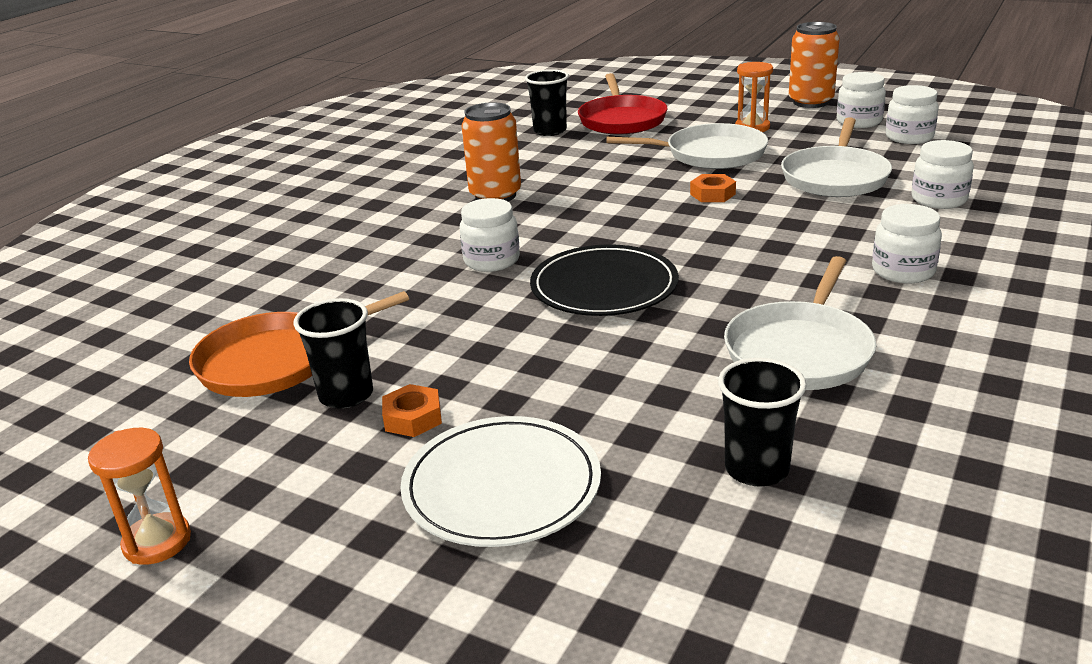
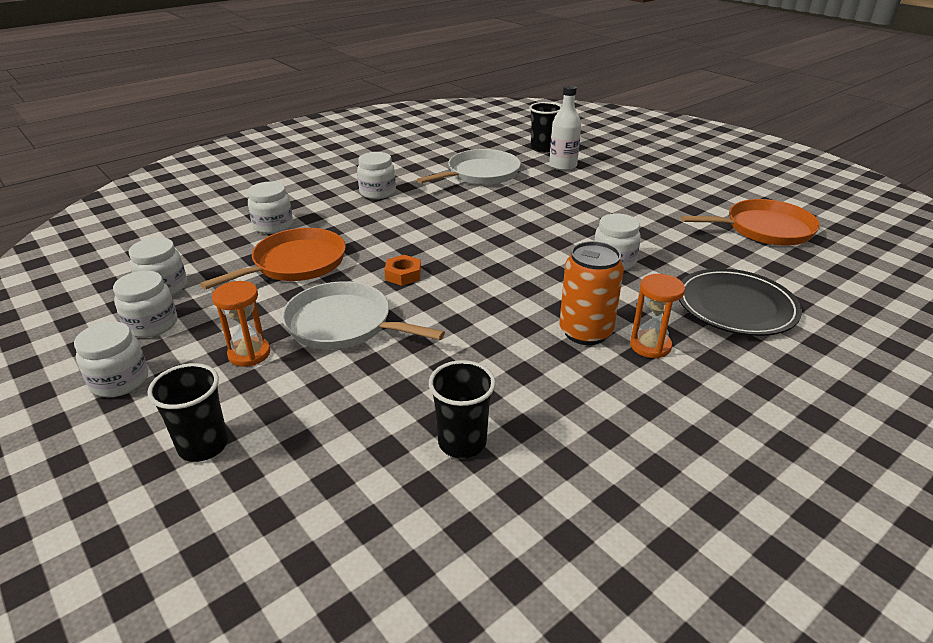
camera: 160 degrees left, 5 degrees up
(157, 542) = (787, 173): orange hourglass -> orange hourglass (650, 346)
(346, 395) = (715, 204): black cup -> black cup (203, 446)
(413, 418) = (679, 188): orange nut -> none
(502, 486) = (643, 162): white plate -> none
(604, 286) = (548, 224): black plate -> black plate (736, 306)
(621, 120) = (354, 434): red pan -> none
(668, 419) = (563, 166): none -> white bottle
(810, 102) = (120, 381): orange can -> white jar
(835, 177) = (295, 263): white pan -> orange pan

